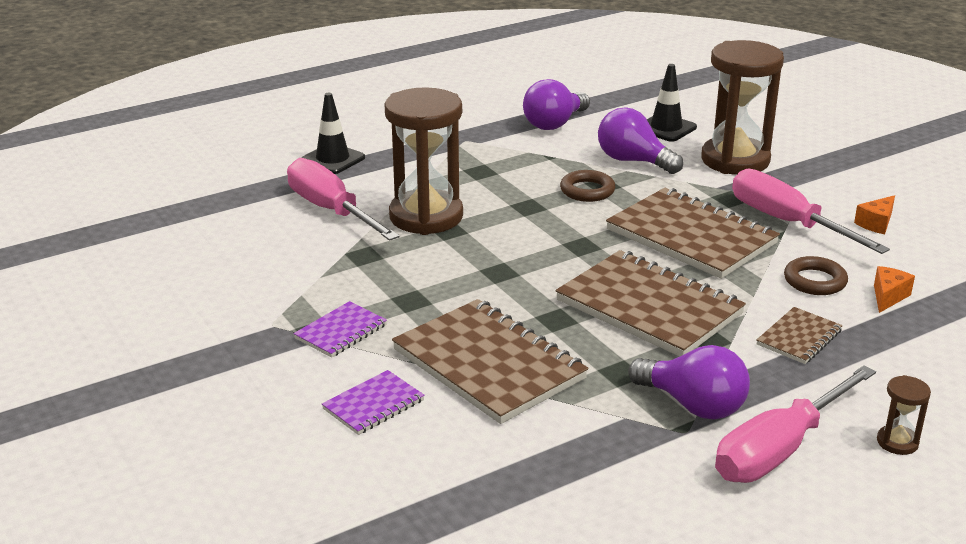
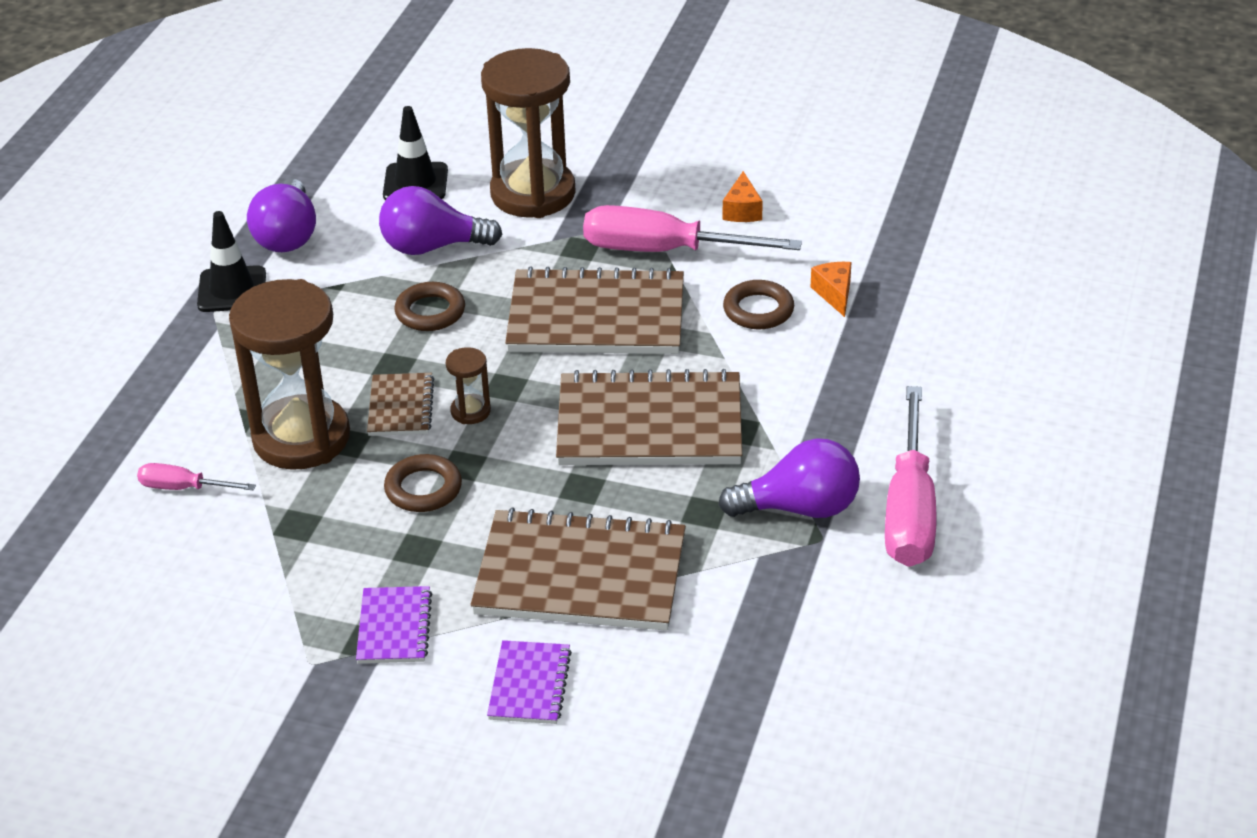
camera: 40 degrees left, 10 degrees up
(331, 210) = (183, 488): pink screwdriver -> pink screwdriver, size x0.49
(332, 159) = (90, 418): black traffic cone -> black traffic cone (232, 290)
(458, 272) = (423, 489): none -> brown ring
(799, 338) = (809, 383): brown notebook -> brown notebook (400, 407)
(897, 442) = (985, 447): brown hourglass -> brown hourglass (470, 411)

